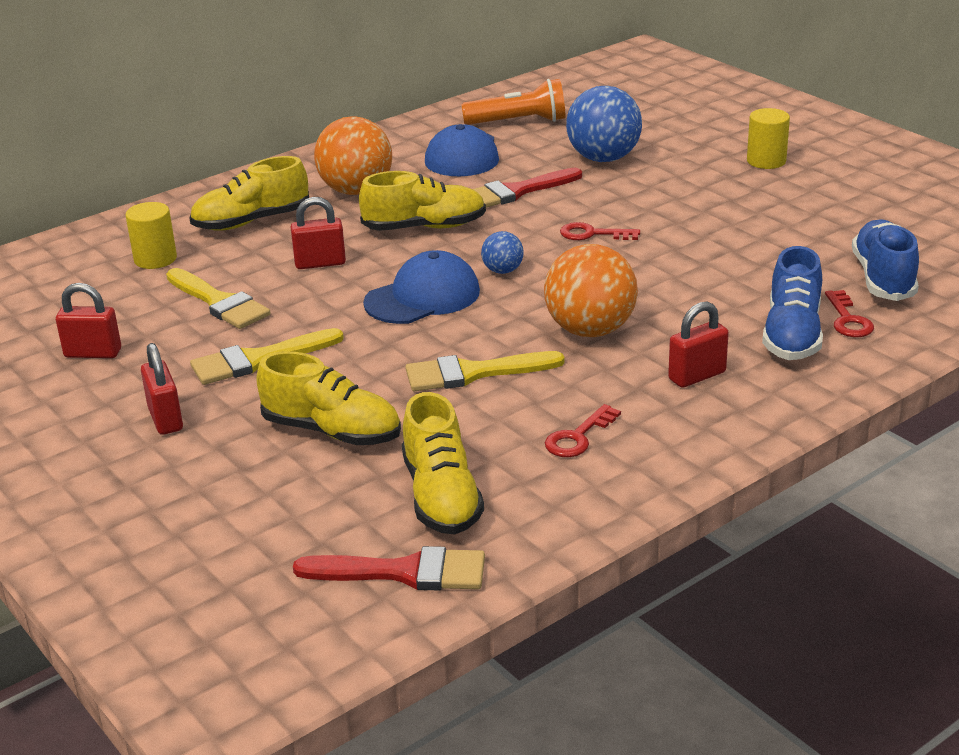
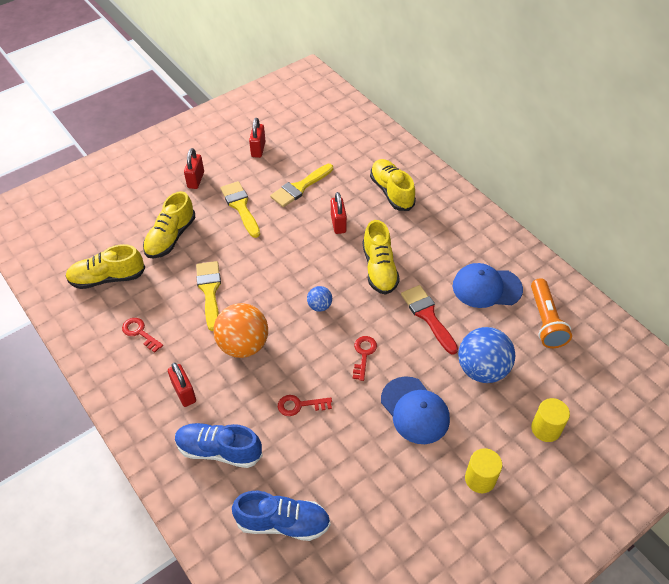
camera: 90 degrees right, 20 degrees up
(155, 259) = (350, 159): yellow cylinder -> yellow cylinder (546, 429)
(165, 419) = (196, 180): red padlock -> red padlock turned 60 degrees counterclockwise
(356, 191) = (431, 235): orange ball -> none
(404, 572) = (58, 266): red brush -> none
(423, 297) = (293, 269): blue cap -> blue cap (415, 410)
(848, 320) = (231, 487): red key -> red key (300, 405)

